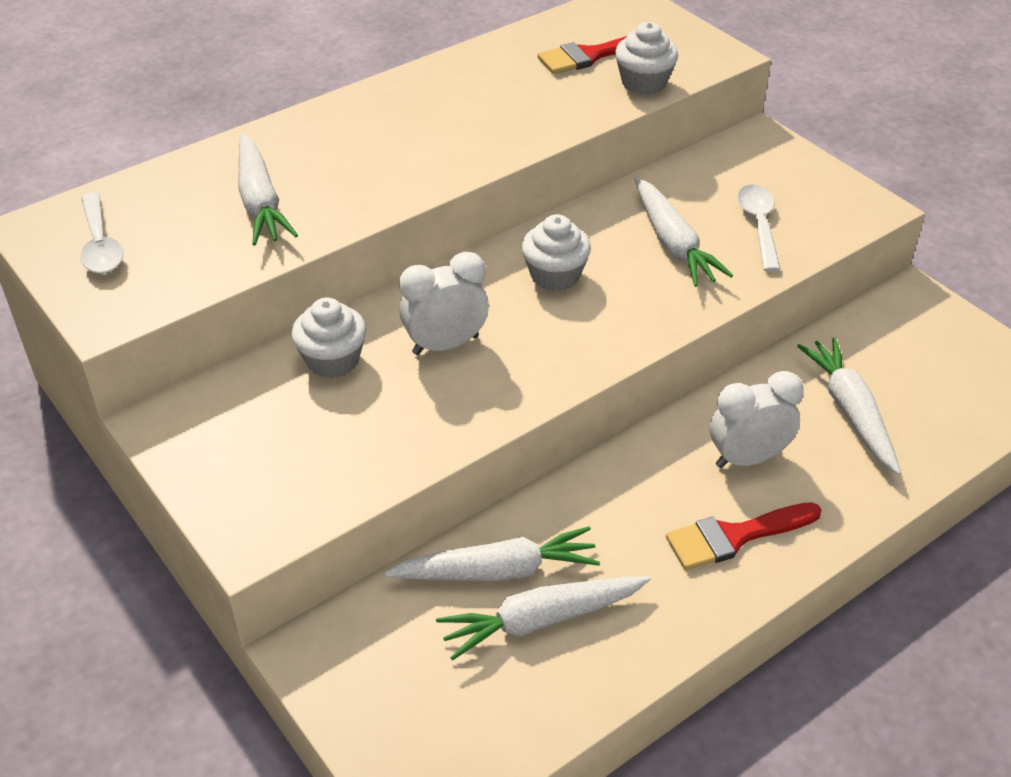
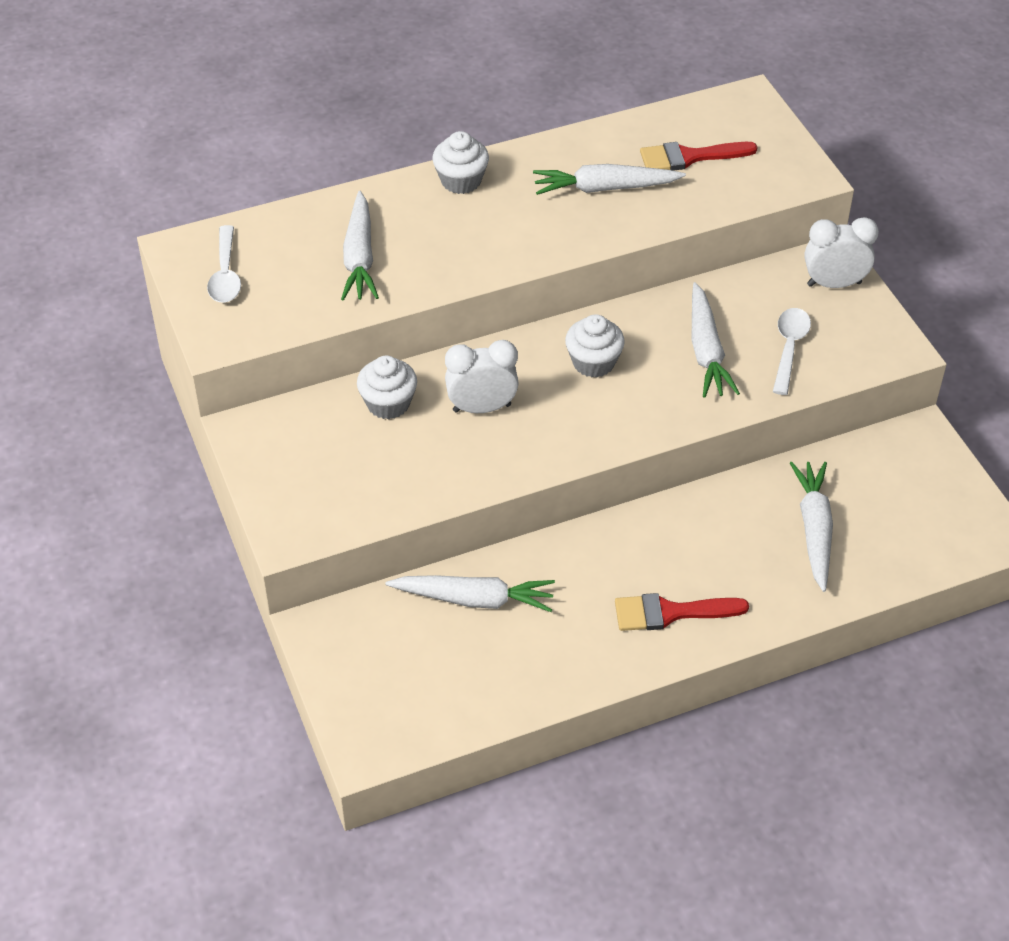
camera: 15 degrees right, 5 degrees up
(541, 620) = (494, 644): white carrot -> white carrot (604, 188)
(644, 83) = (725, 195): white cupcake -> white cupcake (461, 180)
(747, 458) = (709, 551): white clock -> white clock (834, 284)

